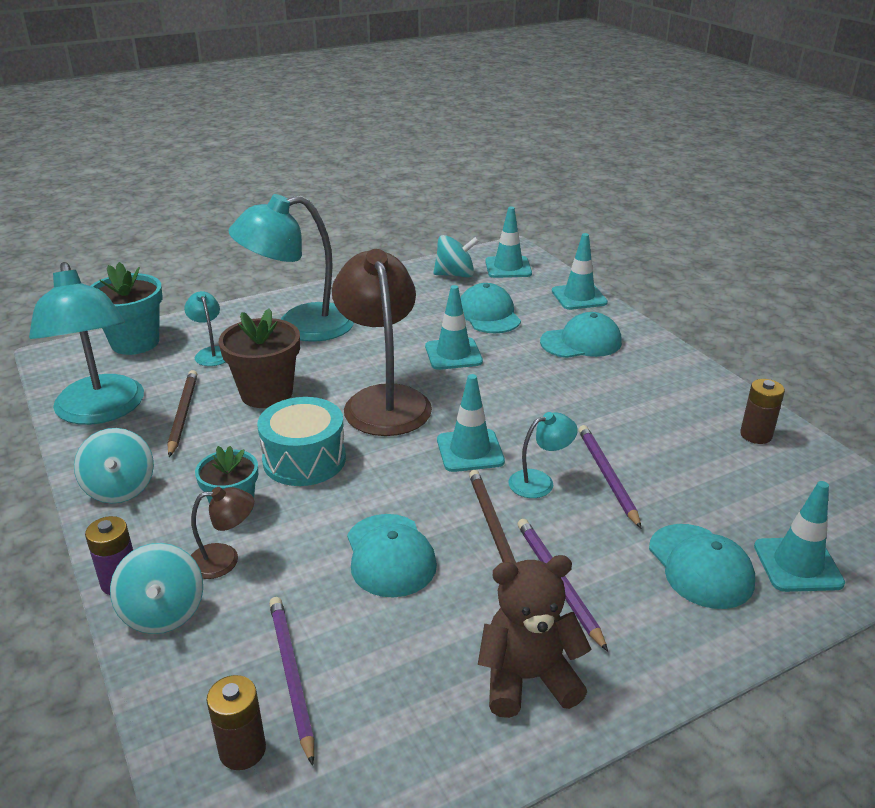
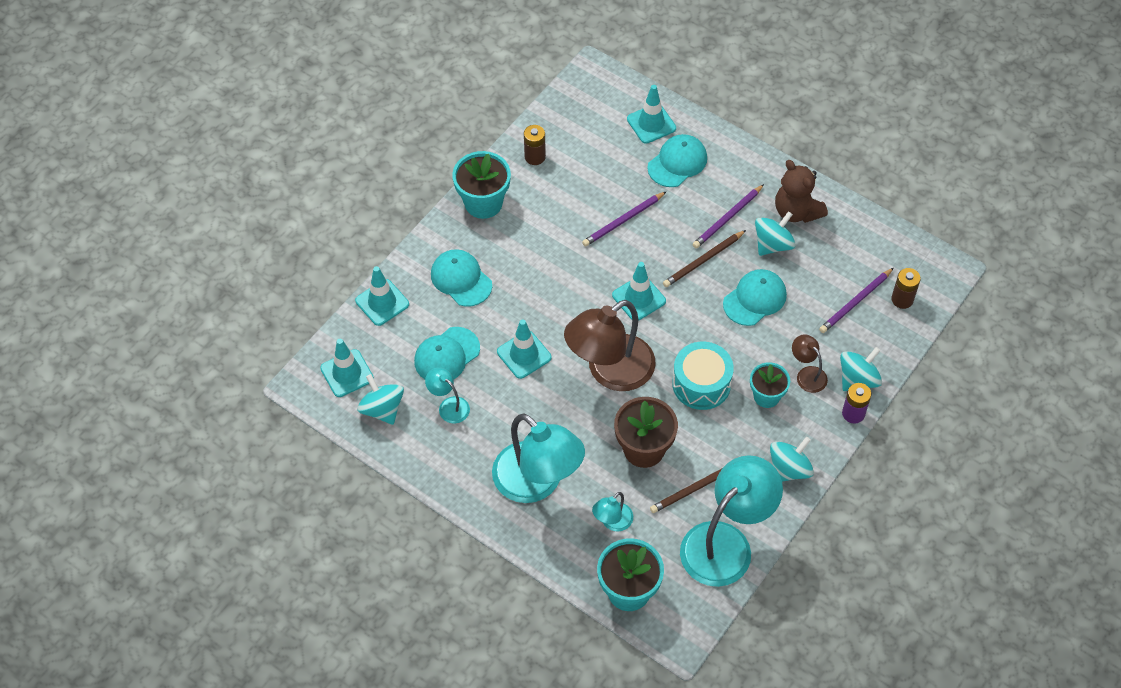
camera: 115 degrees left, 25 degrees up
(475, 617) = (773, 244): none -> turquoise spinning top
(540, 481) = (648, 252): turquoise lamp -> turquoise lamp (449, 406)
(689, 380) = (483, 203): none -> turquoise flower pot

